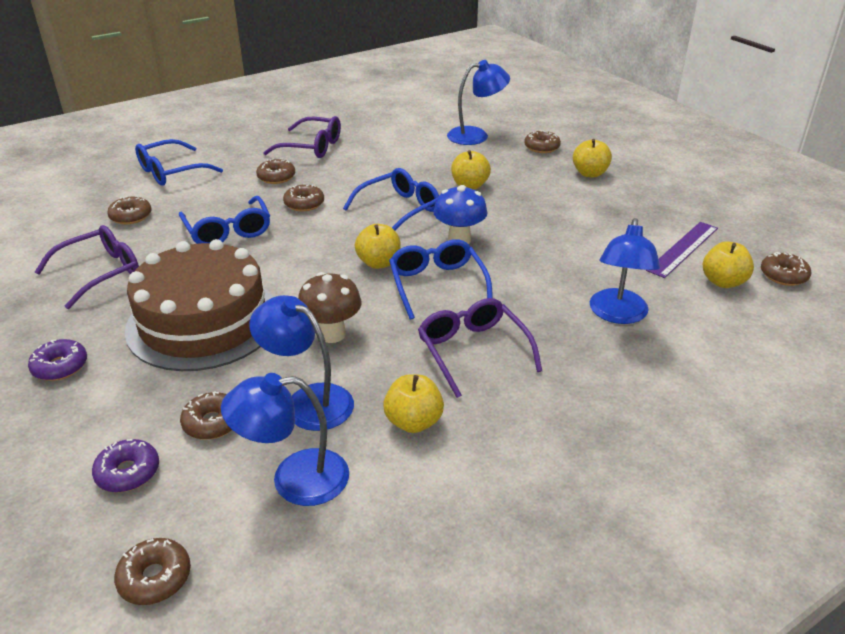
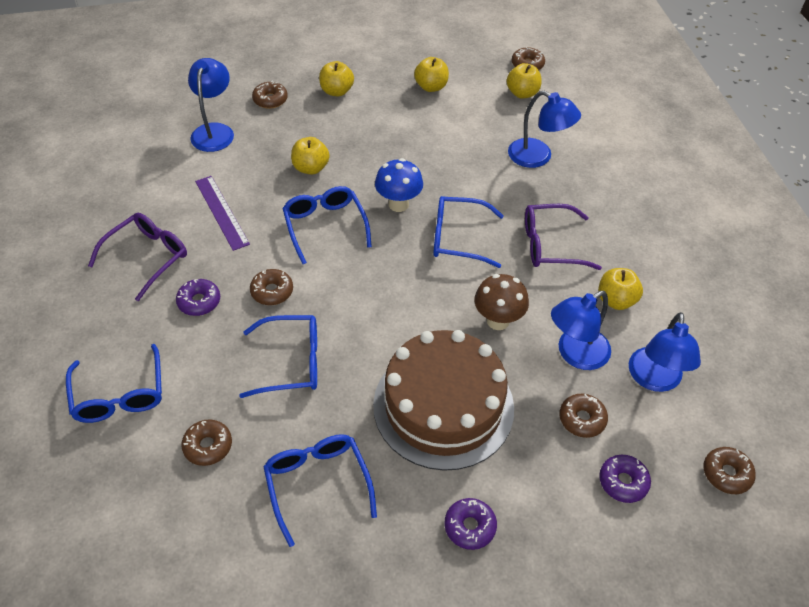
camera: 70 degrees left, 15 degrees up
(101, 272) = (317, 483): purple glasses -> blue glasses
(276, 177) = (199, 301): brown donut -> purple donut
(379, 263) = (408, 265): yellow apple -> yellow apple (431, 87)
(683, 249) = (474, 92): purple ruler -> purple ruler (222, 212)

